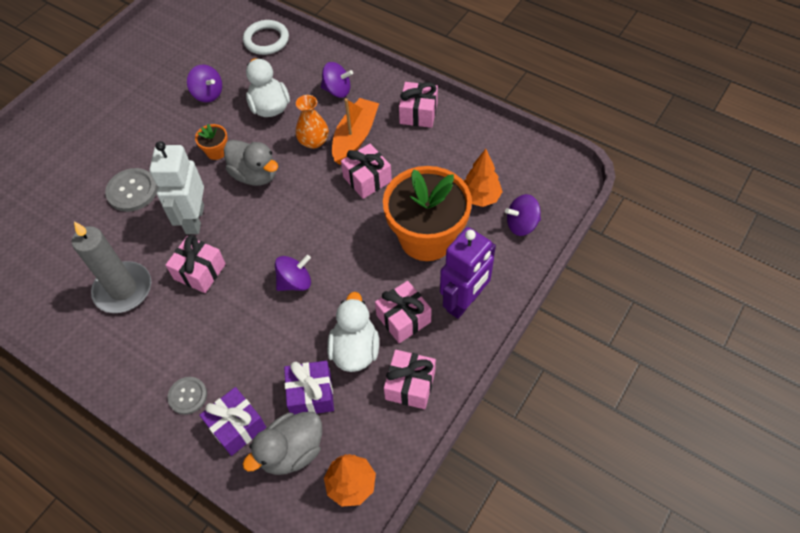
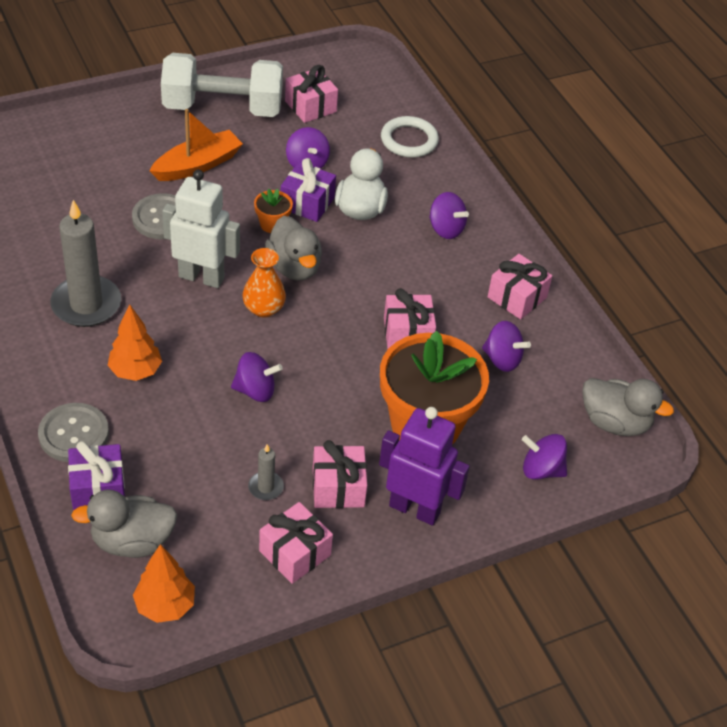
camera: 25 degrees right, 10 degrees down
(116, 84) = (223, 108): none -> white dumbbell
(188, 396) = (74, 434): grey button -> grey button, size x1.54
(194, 219) = (201, 277): white robot -> white robot turned 75 degrees clockwise
(199, 271) = (170, 328): pink gift -> pink gift (310, 106)
(311, 394) = (190, 502): purple gift -> purple gift (307, 203)
(314, 141) = (380, 266): orange vase -> orange vase (263, 308)
(355, 137) = (428, 285): orange boat -> orange boat (197, 165)
(355, 349) = (265, 487): white duck -> grey candle
(441, 162) = (502, 359): none -> purple spinning top
(464, 302) = (415, 509): purple robot -> purple robot turned 135 degrees counterclockwise
(480, 197) = (516, 418): orange tree -> orange tree (135, 371)
(541, 165) = (615, 422): none -> grey duck

